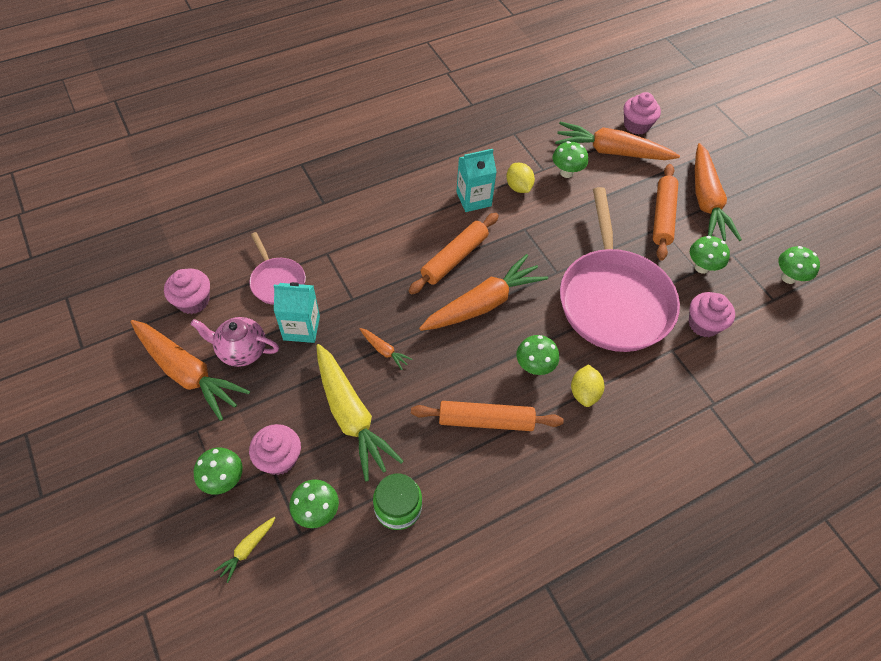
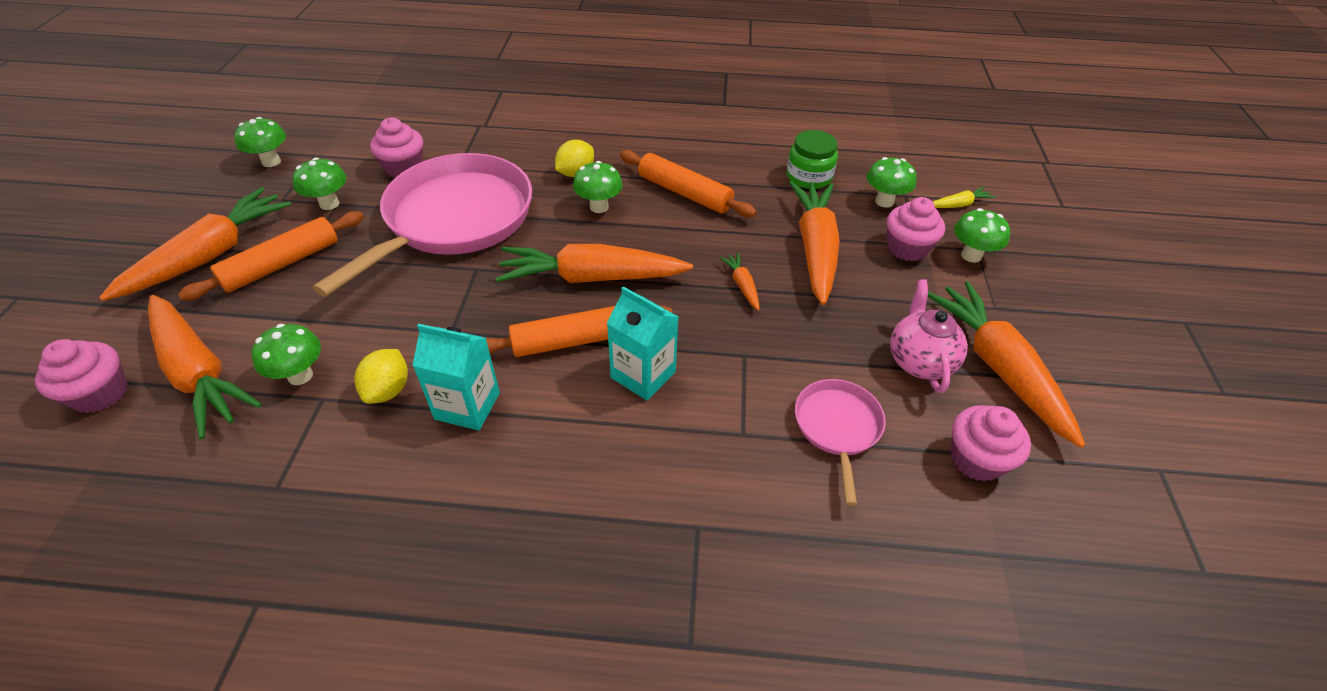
camera: 145 degrees left, 10 degrees down
(241, 351) = (919, 361): pink teapot -> pink teapot turned 135 degrees counterclockwise
(301, 328) = (829, 352): turquoise carton -> turquoise carton (643, 374)
(351, 416) = (815, 248): yellow carrot -> orange carrot

